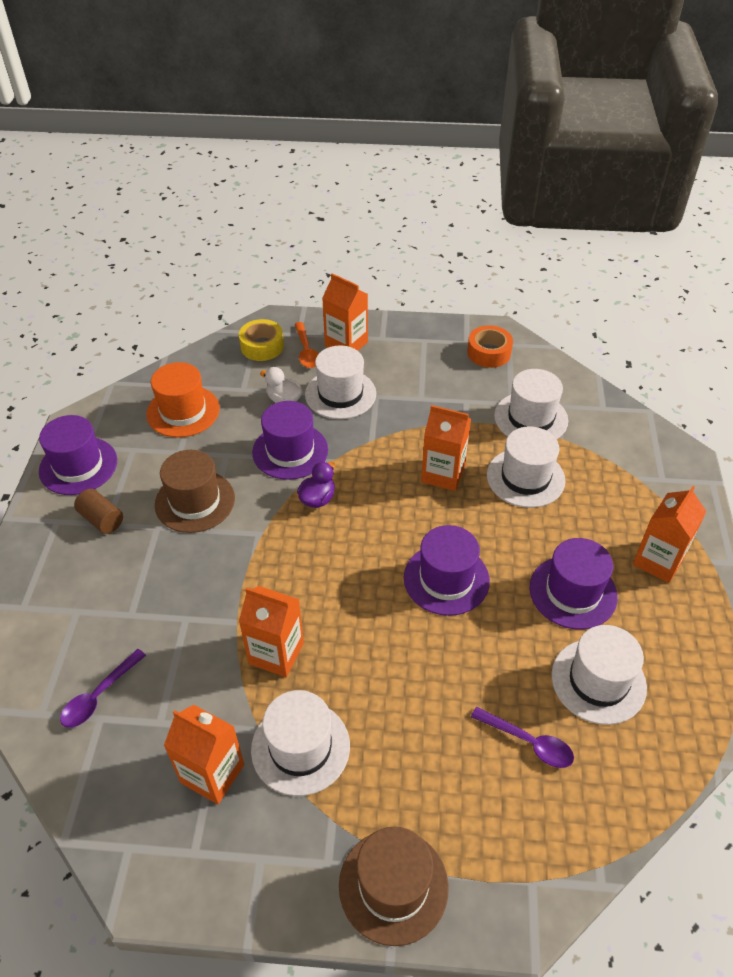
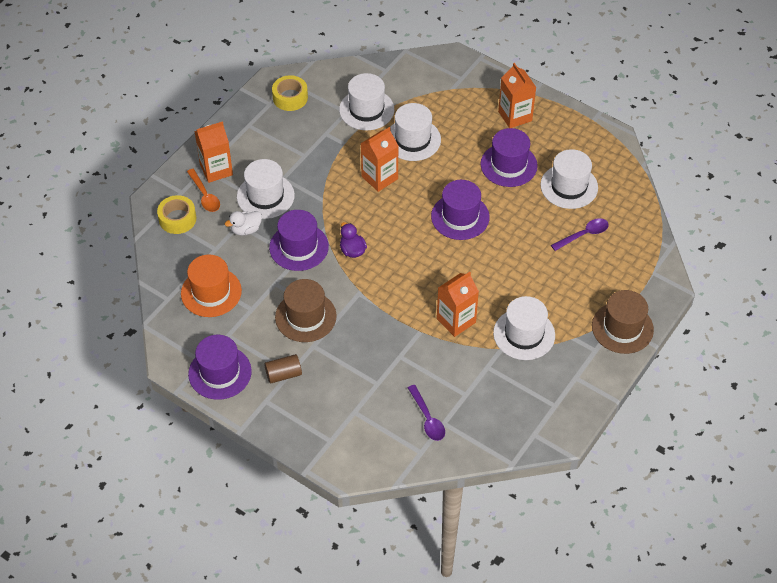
camera: 60 degrees left, 5 degrees up
(212, 773) = (514, 380): orange carton -> none
(306, 351) = (205, 195): orange spoon -> orange spoon turned 45 degrees clockwise
(489, 353) = (290, 97): orange tape -> yellow tape

